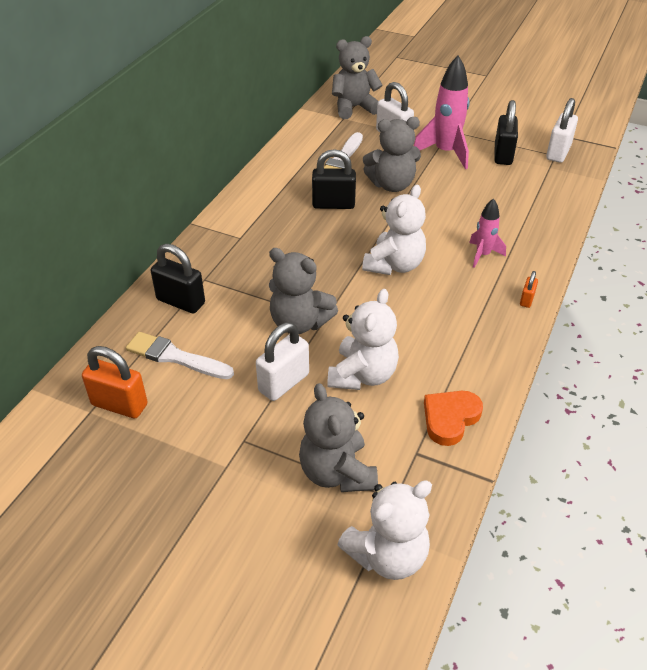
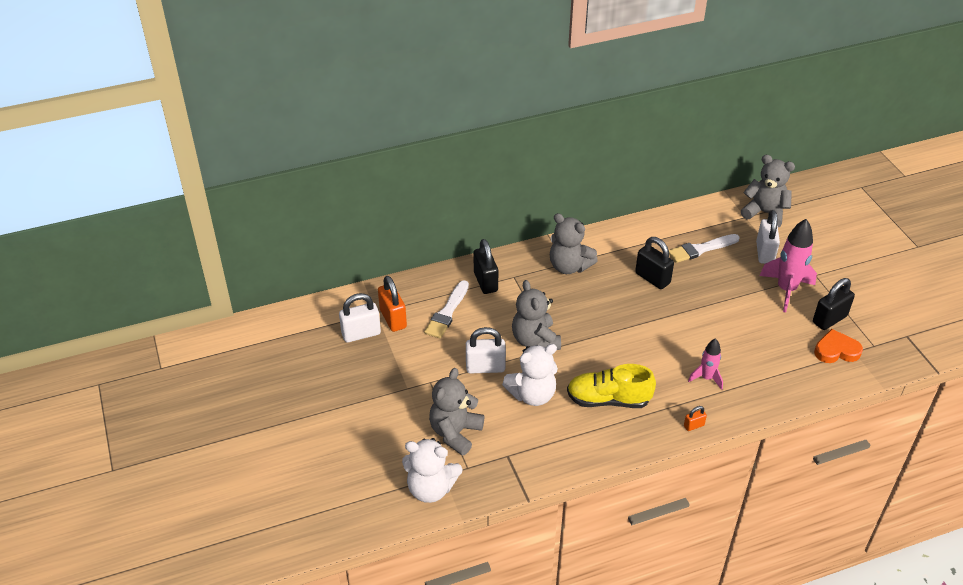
camera: 45 degrees right, 0 degrees up
(175, 357) = (447, 312): white brush -> white brush turned 135 degrees counterclockwise
(392, 185) = (711, 289): grey teddy bear -> grey teddy bear (569, 266)
(394, 265) = (638, 345): white teddy bear -> none
(433, 329) = (608, 400): none -> yellow shoe
(450, 418) = (549, 453): orange heart -> orange heart (836, 350)
(558, 152) = (879, 345): white padlock -> white padlock (361, 334)

